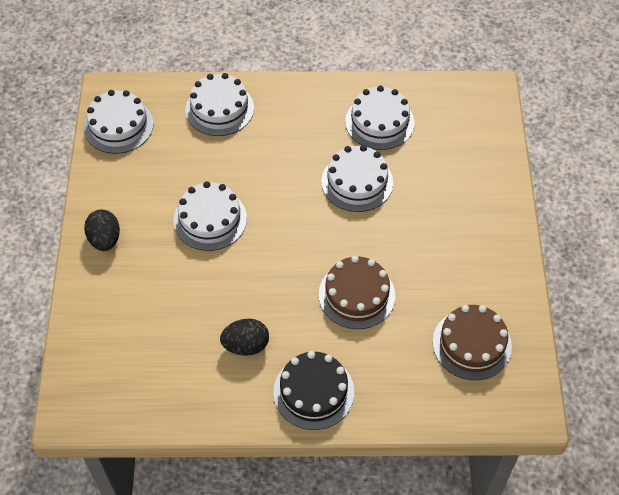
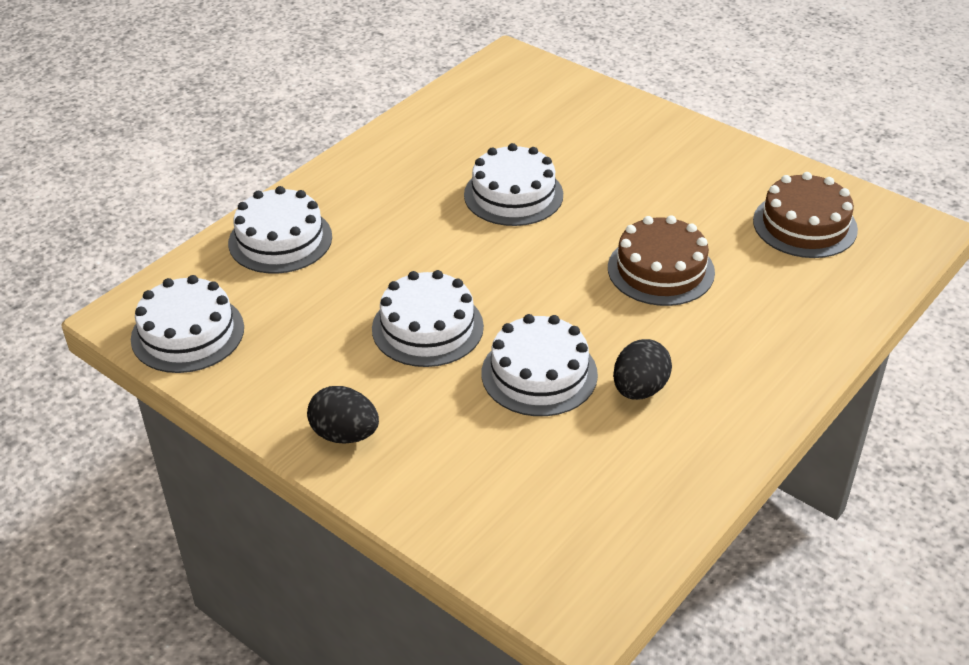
camera: 50 degrees left, 15 degrees down
(313, 392) = (757, 367): black cake -> none
(379, 122) = (455, 141): white cake -> white cake (539, 374)

